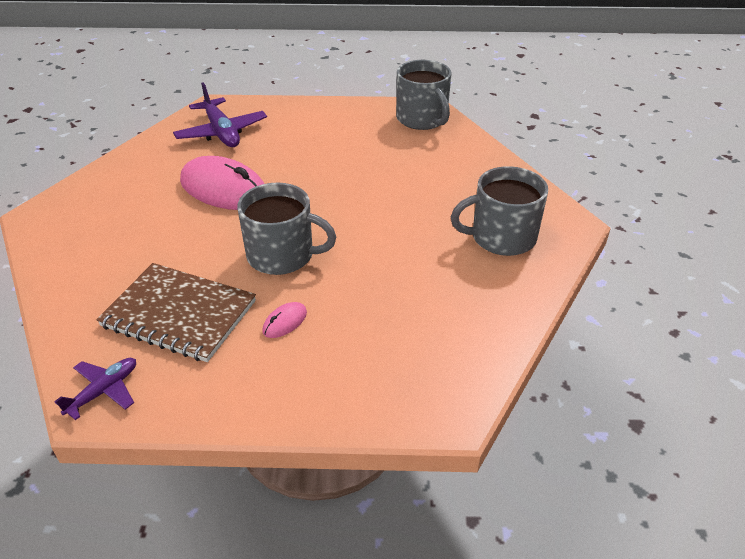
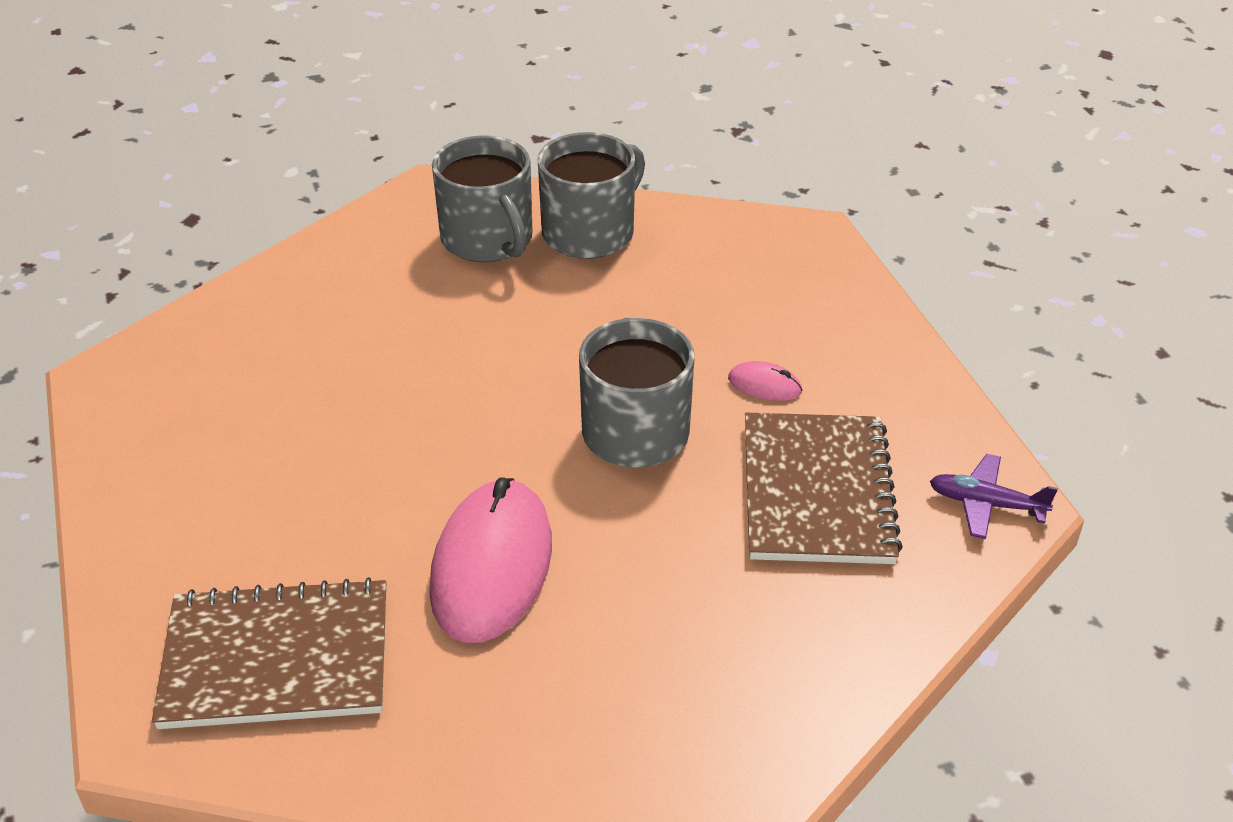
camera: 110 degrees left, 0 degrees up
(221, 132) = (277, 658): purple plane -> brown notebook
(422, 119) = (153, 374): grey mug -> grey mug (590, 232)

